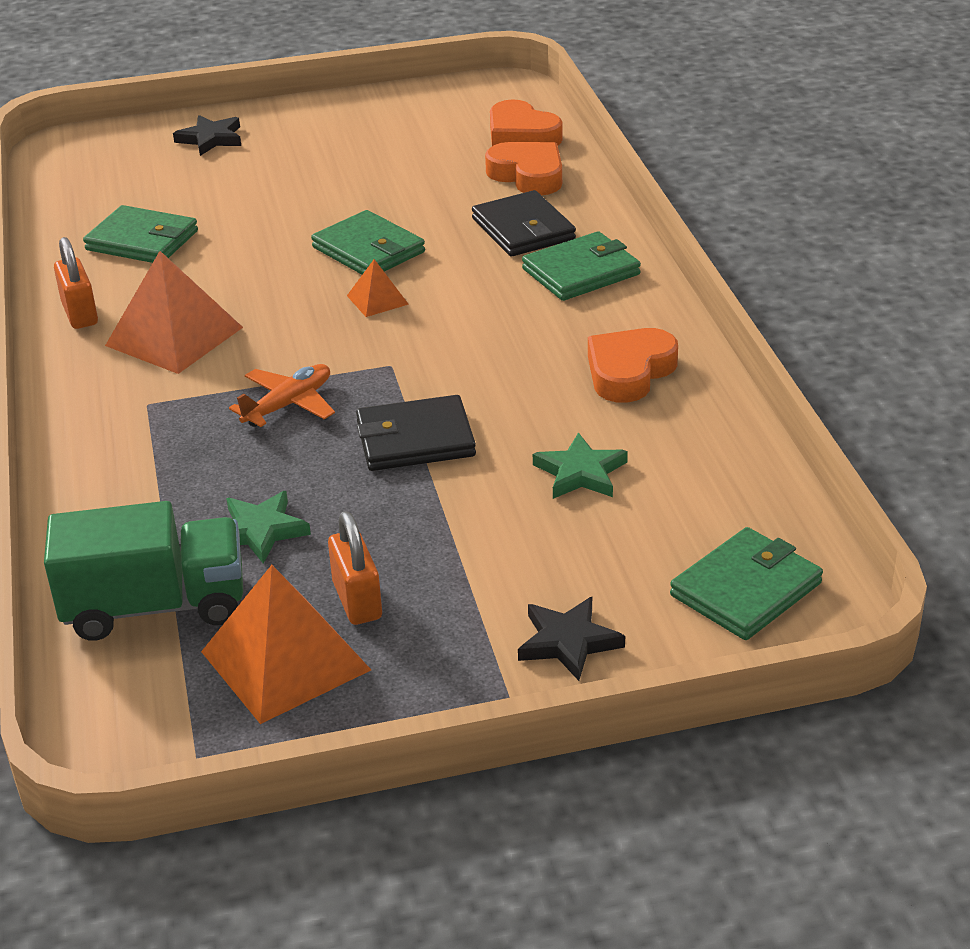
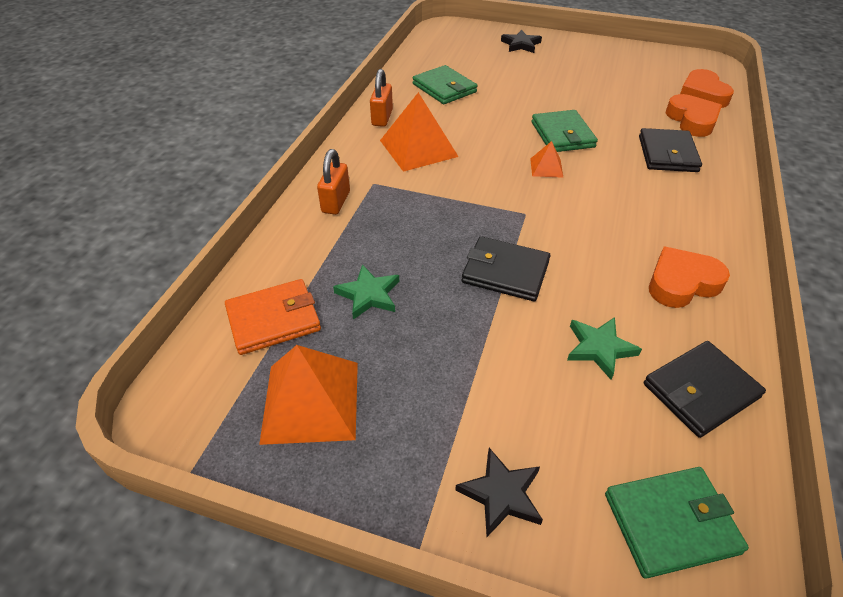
camera: 30 degrees right, 10 degrees up
(156, 606) = (273, 319): green truck -> orange wallet
(288, 405) = (447, 215): orange plane -> none
(357, 600) = (386, 377): orange padlock -> orange padlock (336, 202)
(581, 272) = (689, 196): green wallet -> none
(710, 468) = (700, 391): none -> black wallet

